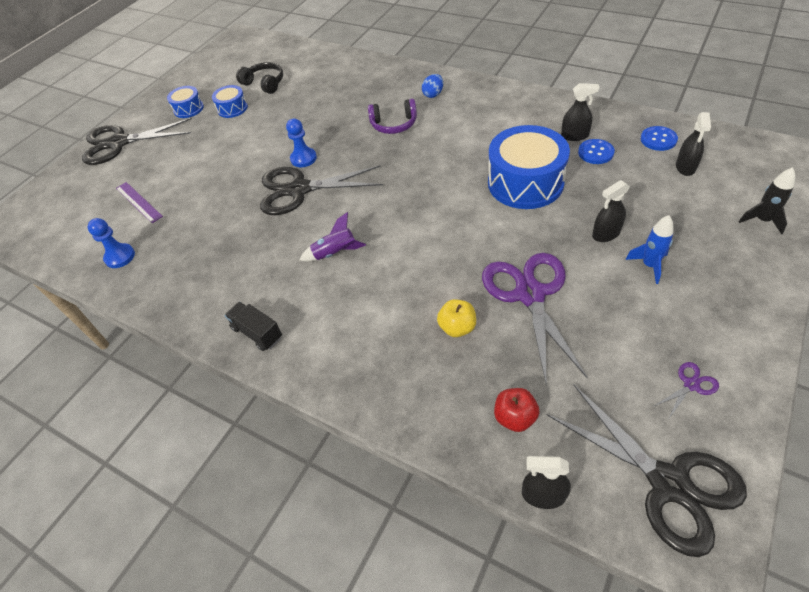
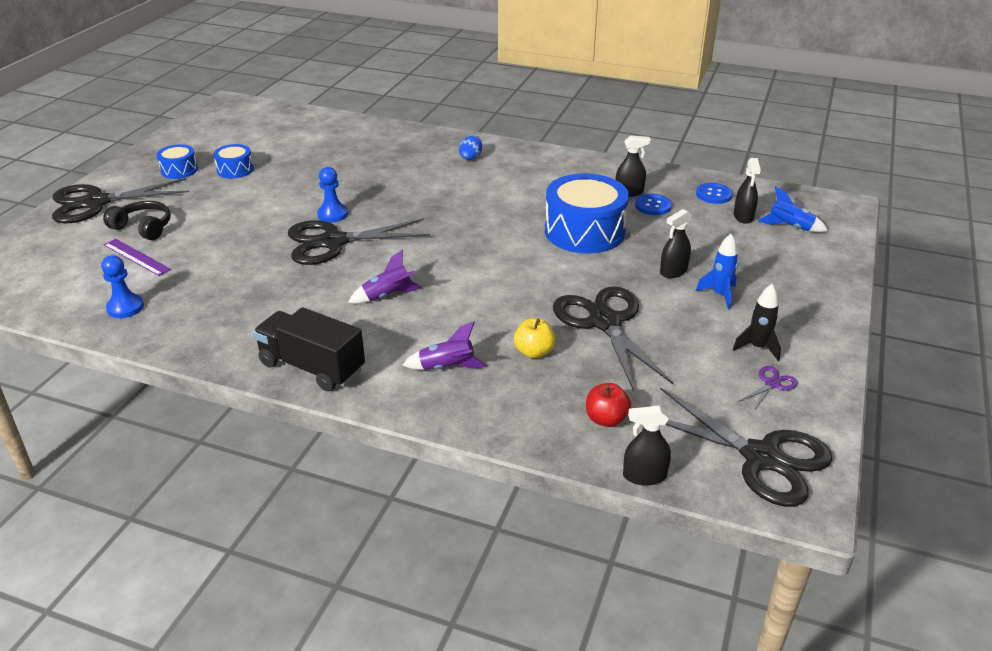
camera: 15 degrees left, 15 degrees down
(257, 333) = (312, 367): black truck -> black truck, size x1.65
(264, 83) = (270, 147): black headphones -> black headphones (143, 228)
(374, 341) = (447, 367): none -> purple rocket
(394, 124) = (431, 184): purple headphones -> none
(530, 294) = (605, 322): purple scissors -> black scissors
(733, 181) = (790, 227): none -> blue rocket
(762, 220) = (821, 257): black rocket -> black rocket (757, 347)

